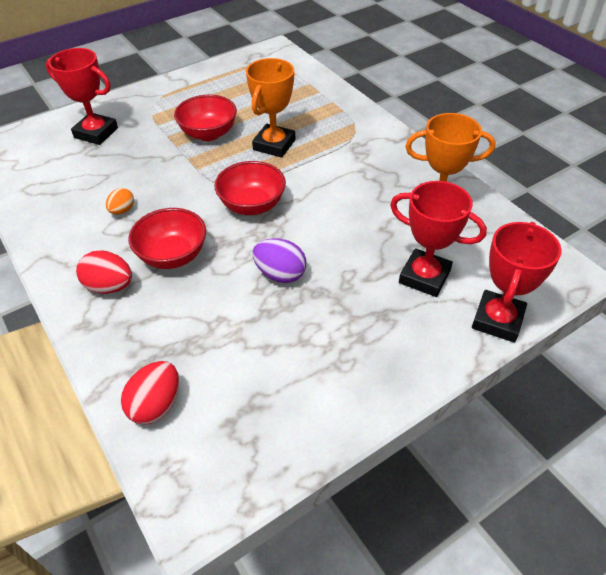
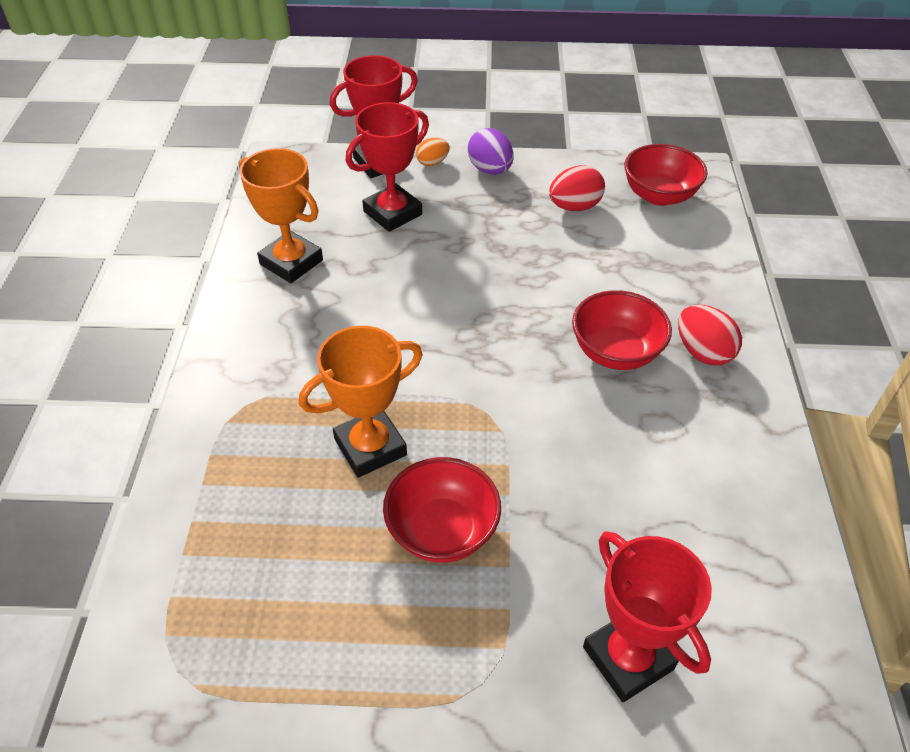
camera: 145 degrees left, 0 degrees up
(122, 210) = (648, 449): orange egg -> orange egg (432, 162)
(156, 405) = (697, 234): red egg -> red egg (574, 207)
(252, 205) = (481, 367): red bowl -> red bowl (659, 195)
(280, 274) = (517, 277): purple egg -> purple egg (490, 170)
(424, 277) = (392, 213): red trophy -> red trophy turned 75 degrees clockwise

